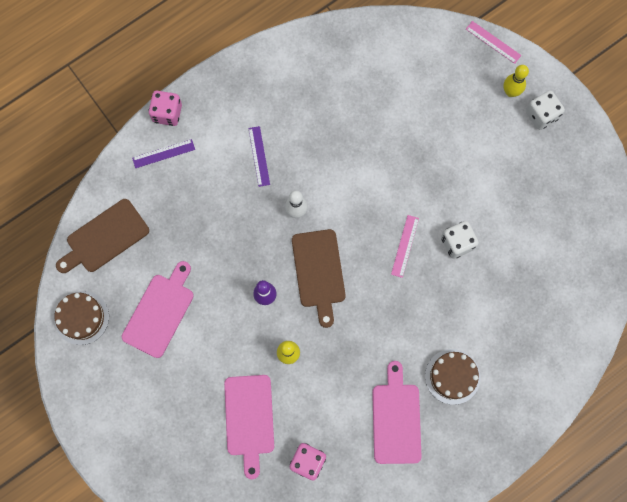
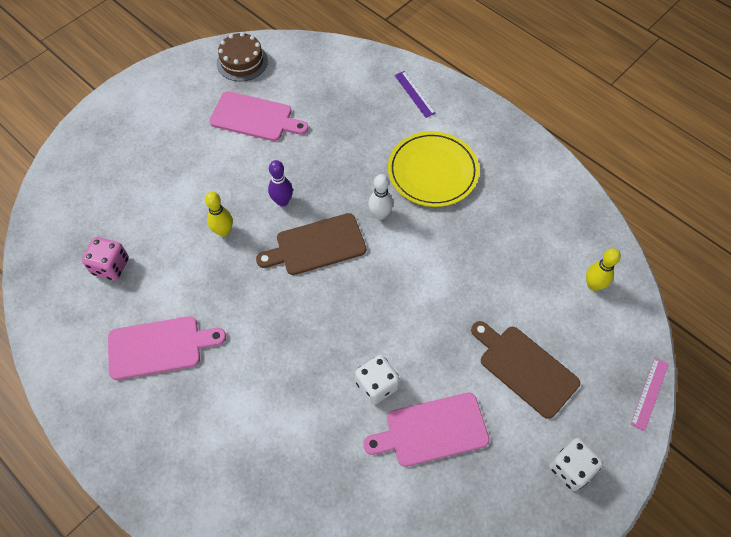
camera: 80 degrees right, 15 degrees down
(105, 238) = (321, 65): brown cutting board -> brown cutting board (525, 368)
(167, 113) = (456, 90): pink dice -> none
(249, 419) = (153, 207): pink cutting board -> pink cutting board (432, 430)
(259, 156) = (432, 172): purple ruler -> yellow plate
(405, 246) = (362, 327): pink ruler -> none
(452, 376) = (213, 402): brown cake -> none
(510, 92) = (590, 424): yellow bowling pin -> yellow bowling pin (593, 285)

